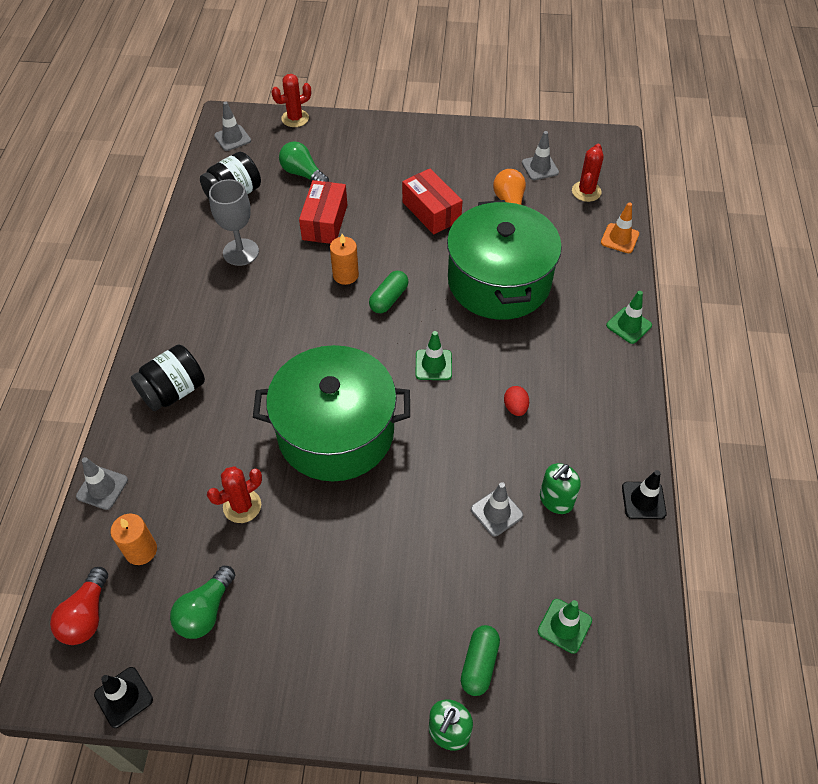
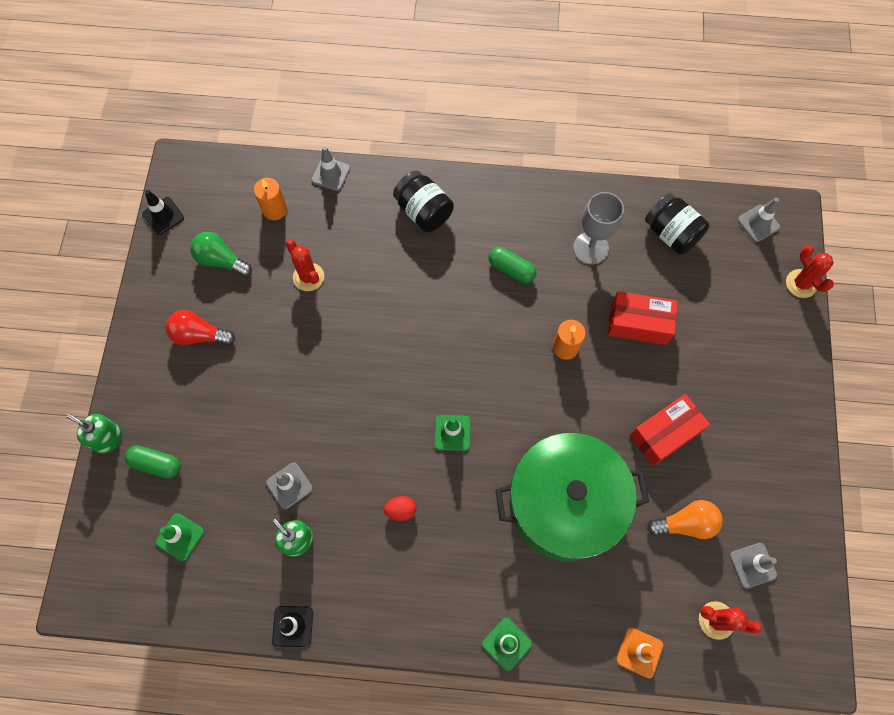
camera: 90 degrees right, 15 degrees up
(87, 615) = (225, 182): red light bulb -> red light bulb (199, 335)
(303, 174) = (710, 298): green light bulb -> none
(335, 432) = (378, 346): green pot -> none
(389, 299) = (535, 390): green capsule -> green capsule (511, 269)

